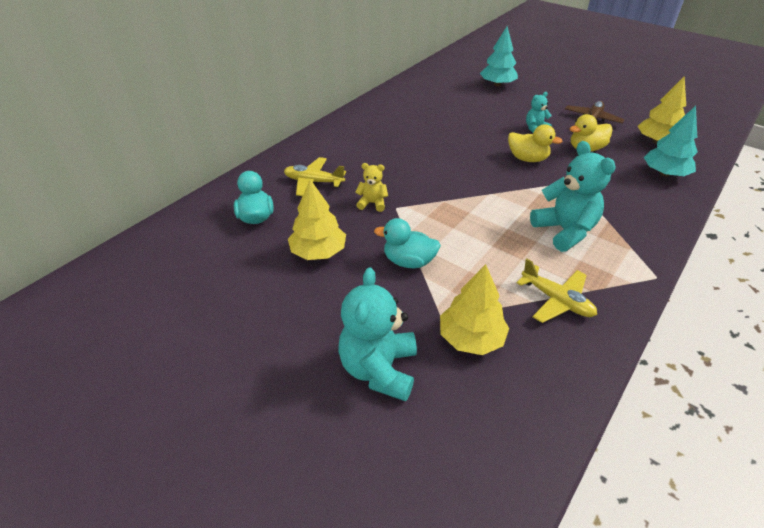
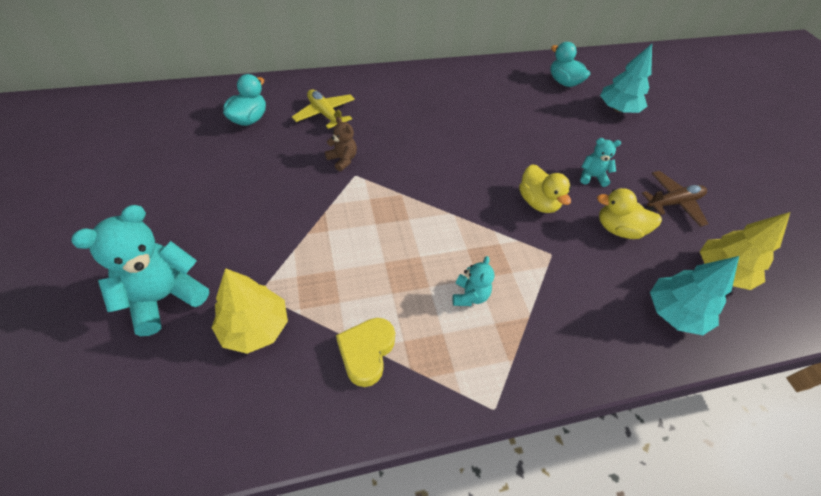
camera: 35 degrees right, 10 degrees up
(318, 252) = (251, 175): yellow tree -> none
(372, 203) = (342, 160): yellow teddy bear -> brown teddy bear
(408, 261) = (300, 228): turquoise duck -> turquoise duck (563, 82)
(556, 300) = (366, 352): yellow plane -> yellow heart
(564, 231) = (469, 295): turquoise teddy bear -> turquoise teddy bear, size x0.52

